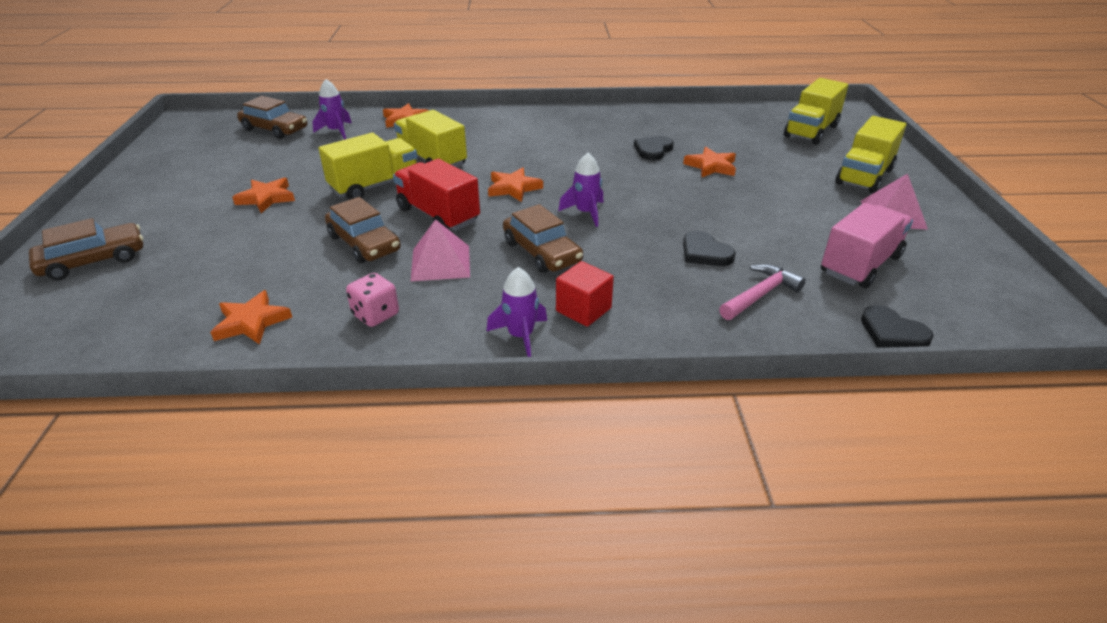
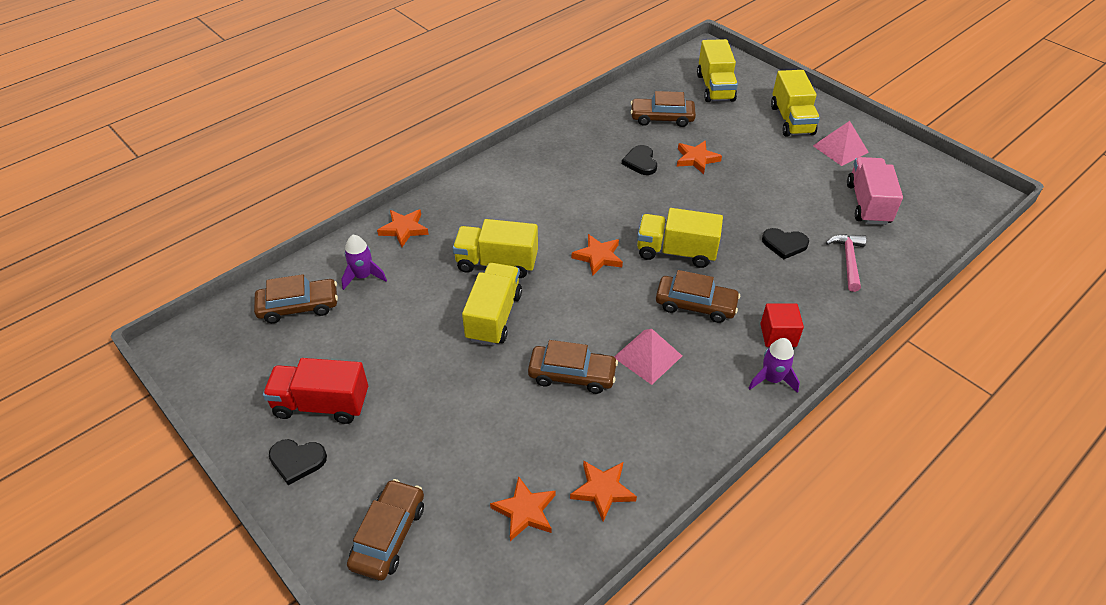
camera: 40 degrees left, 10 degrees up
(266, 198) = (425, 383): orange star -> orange star (525, 511)
(376, 315) = (670, 425): pink dice -> none
(438, 215) = (584, 315): red truck -> red truck (321, 404)
(586, 213) = (676, 252): purple rocket -> yellow truck
(721, 132) = (662, 118): none -> brown car
(892, 332) = (931, 248): black heart -> black heart (297, 461)

